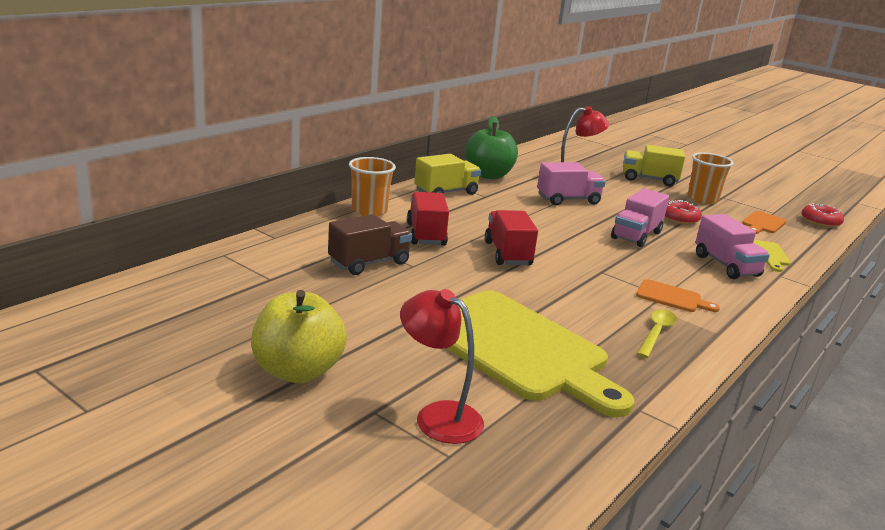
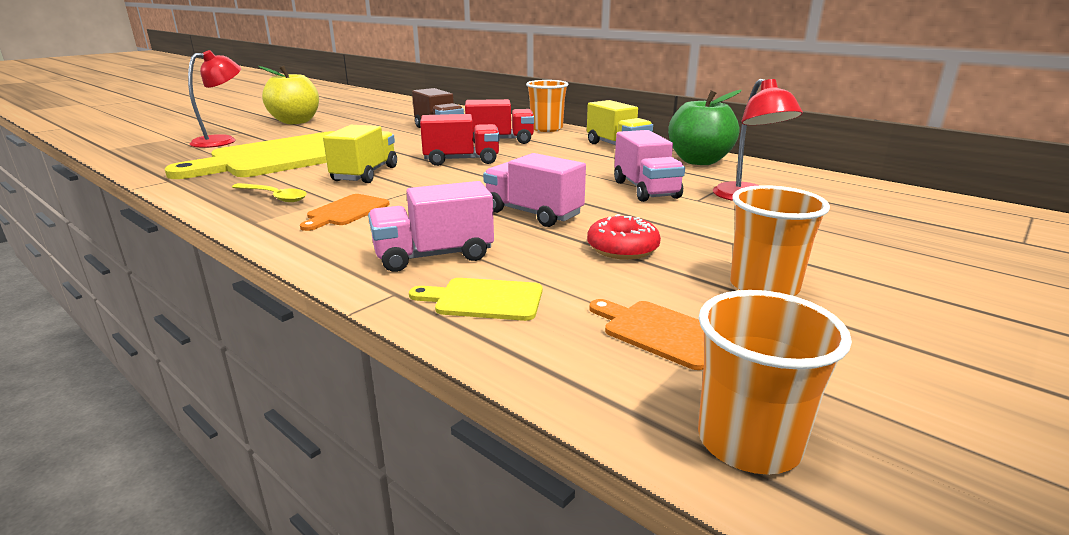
camera: 95 degrees right, 0 degrees up
(649, 179) = (829, 250): yellow truck -> yellow truck (365, 174)
(820, 222) = (749, 442): red donut -> orange cup

